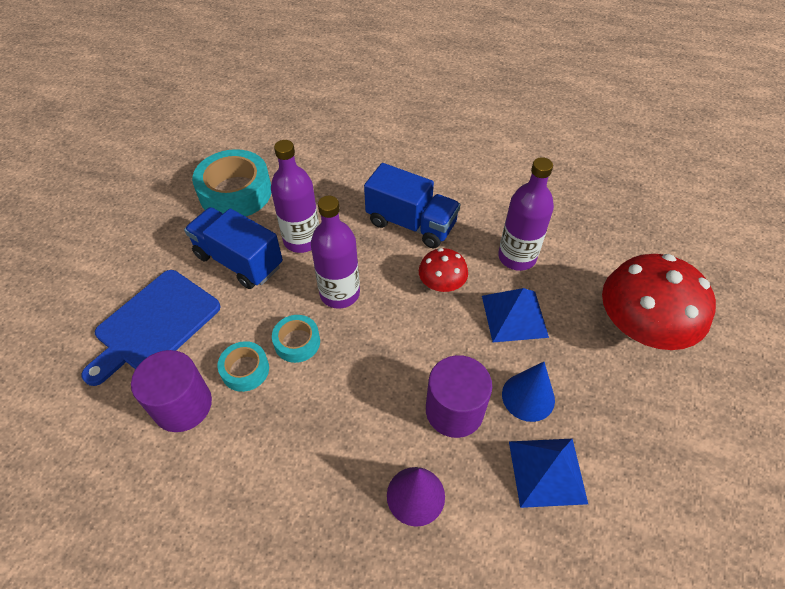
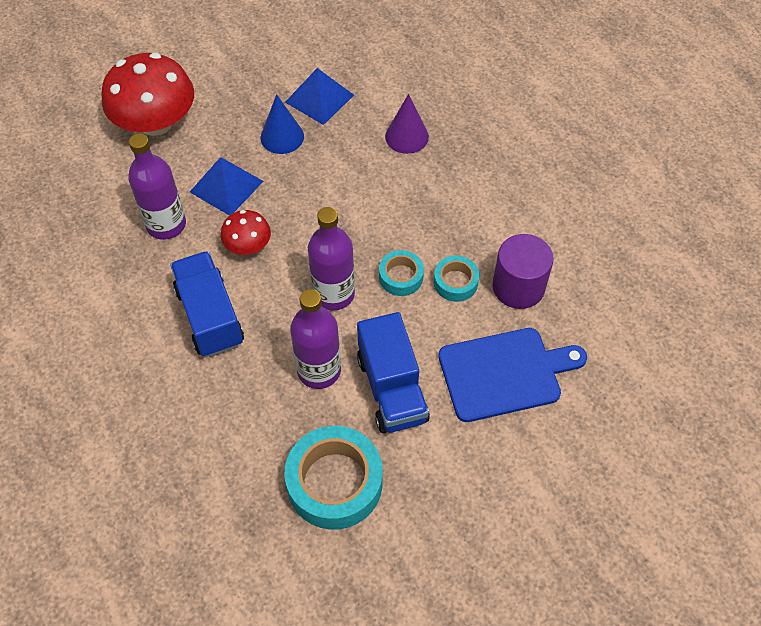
camera: 140 degrees left, 5 degrees up
(454, 410) = (336, 160): purple cylinder -> none

